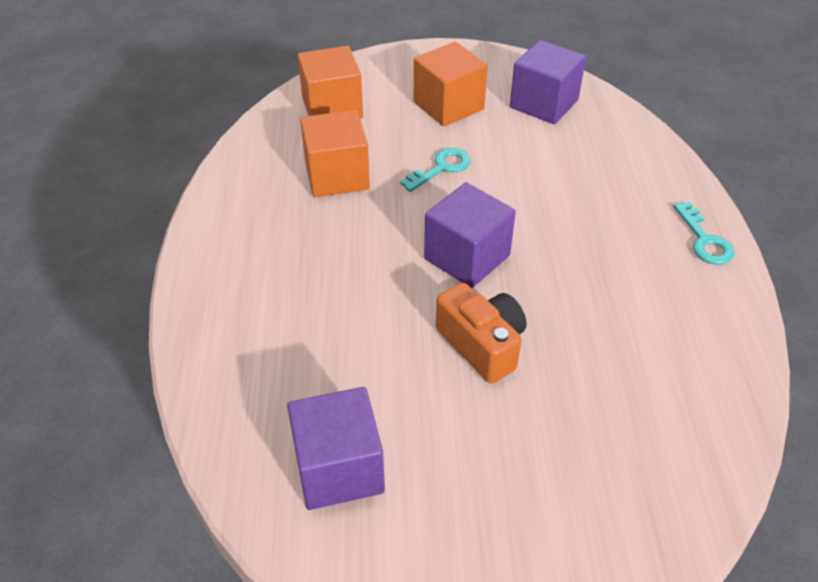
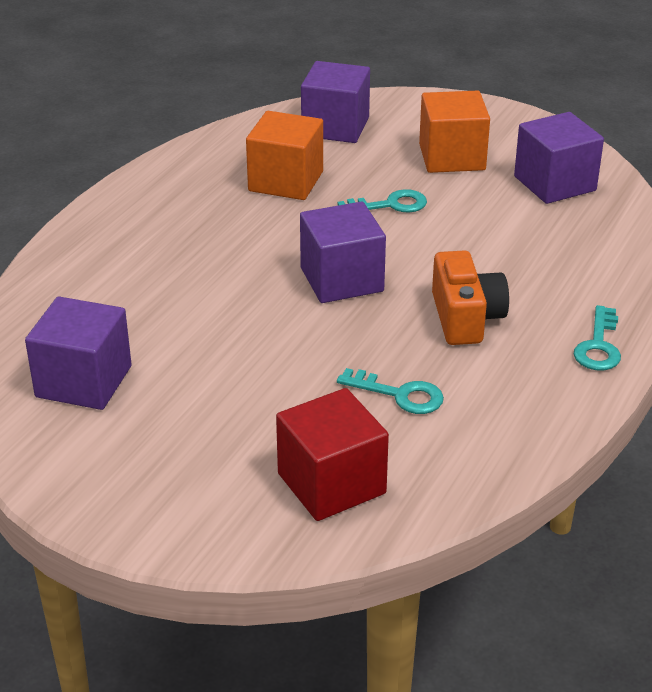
camera: 30 degrees right, 10 degrees down
(332, 108) = (335, 127): orange cube -> purple cube
(482, 345) = (287, 346): orange camera -> orange camera (465, 318)
(610, 353) = (399, 394): none -> turquoise key
(640, 472) = (331, 483): none -> red cube

